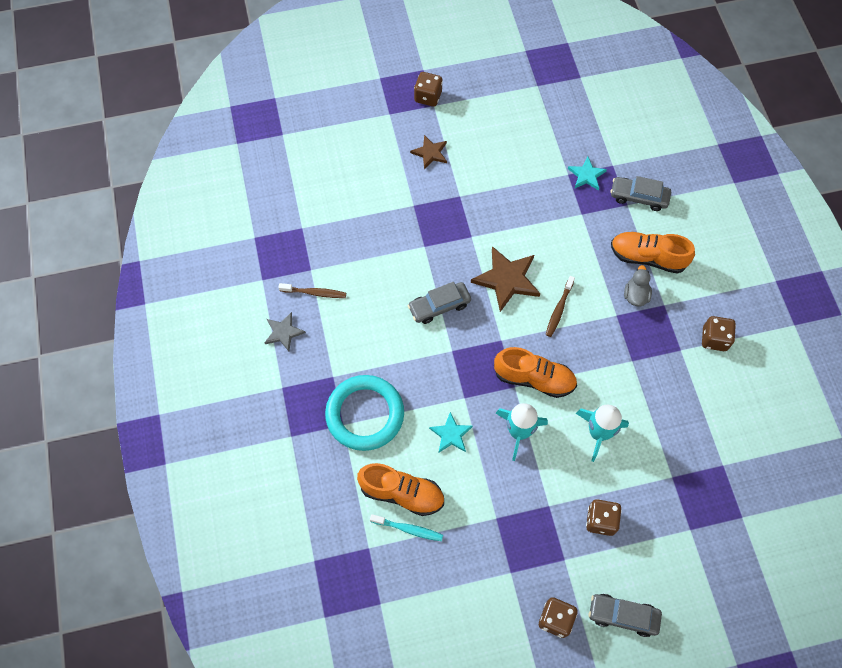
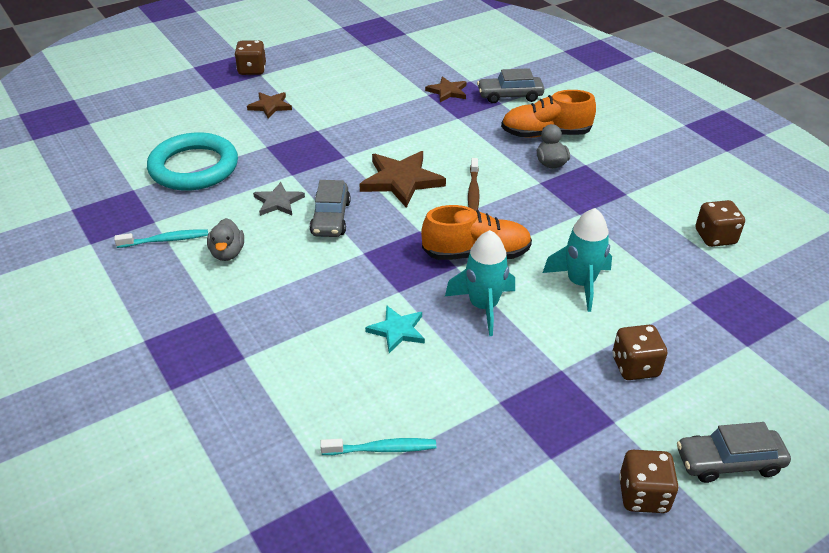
camera: 20 degrees left, 25 degrees down
(283, 332) = (132, 285): grey star -> grey star (278, 202)
(315, 293) = (165, 240): brown toothbrush -> turquoise toothbrush
(355, 320) = (227, 253): none -> grey duck
(365, 414) = (272, 339): turquoise ring -> turquoise ring (194, 167)
(402, 493) = (356, 410): orange shoe -> none
(439, 306) = (330, 218): grey car -> grey car turned 45 degrees counterclockwise
(586, 175) = (447, 91): turquoise star -> brown star
(714, 339) = (655, 178): brown dice -> brown dice (715, 237)

